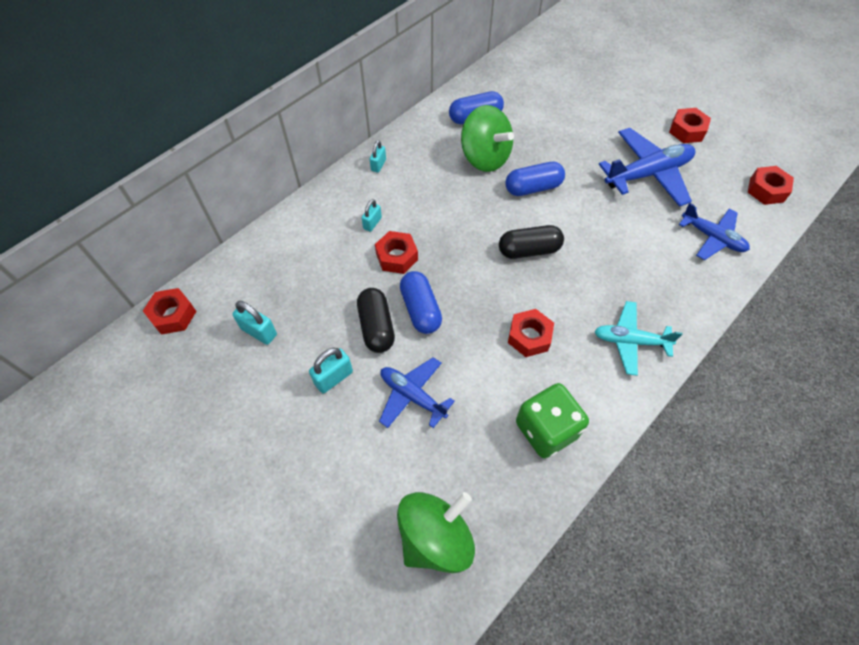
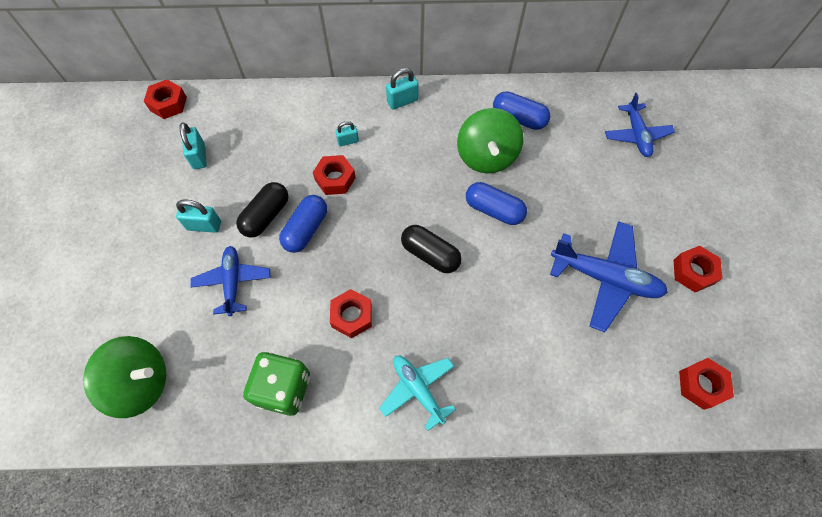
camera: 45 degrees right, 5 degrees up
(378, 165) = (402, 101): turquoise padlock -> turquoise padlock, size x1.50
(712, 237) = (592, 377): blue plane -> blue plane (636, 135)

